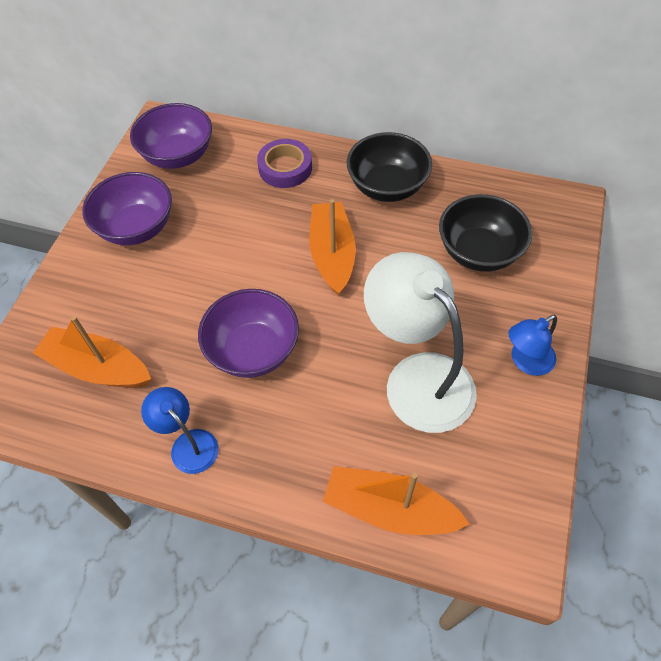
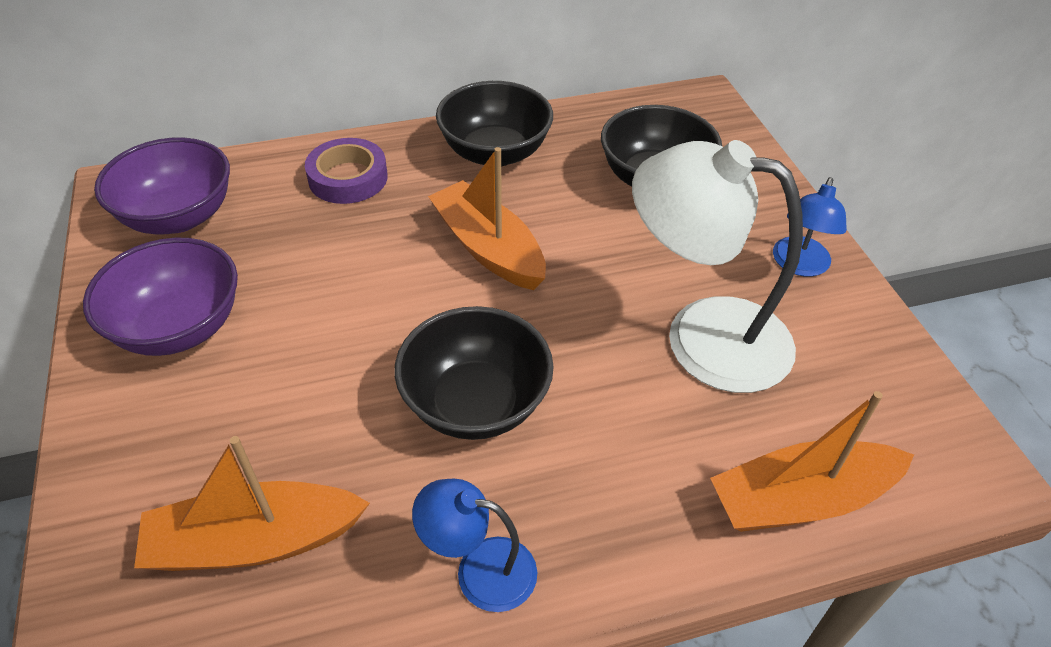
camera: 35 degrees left, 10 degrees down
(253, 350) = (476, 403): purple bowl -> black bowl

